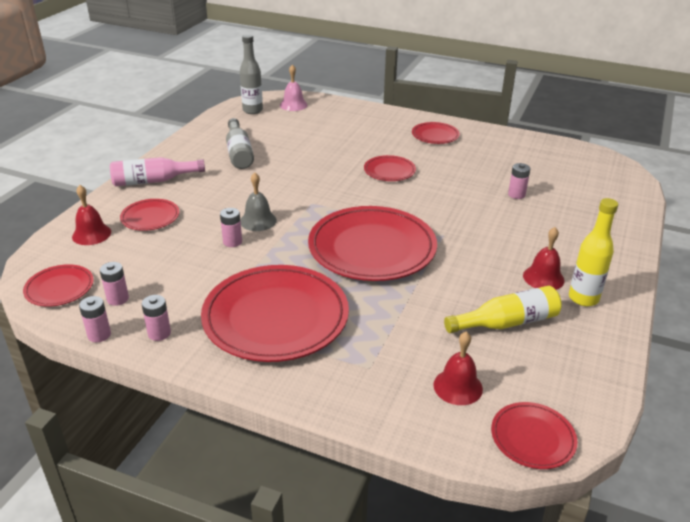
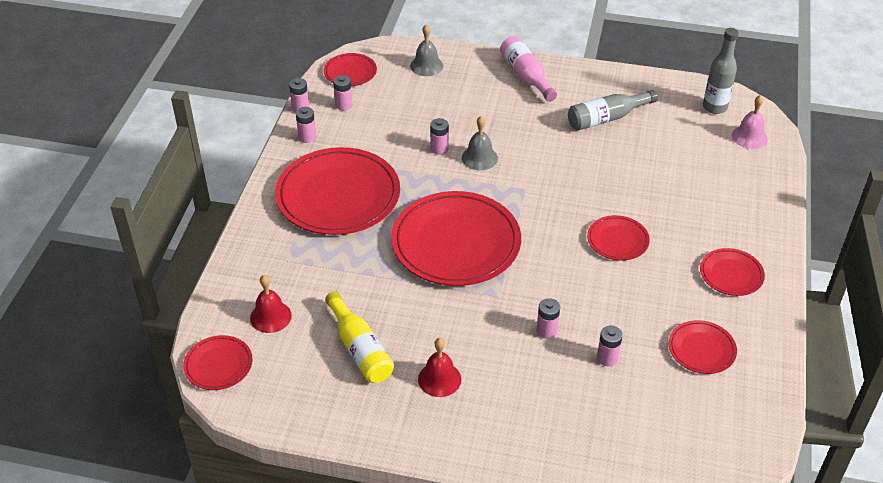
camera: 80 degrees right, 10 degrees up
(91, 234) = (426, 66): red bell -> grey bell
(150, 217) = (463, 91): red plate -> red plate (701, 349)
(487, 216) = (546, 331): none -> pink battery
(583, 298) = (411, 411): yellow bottle -> none

